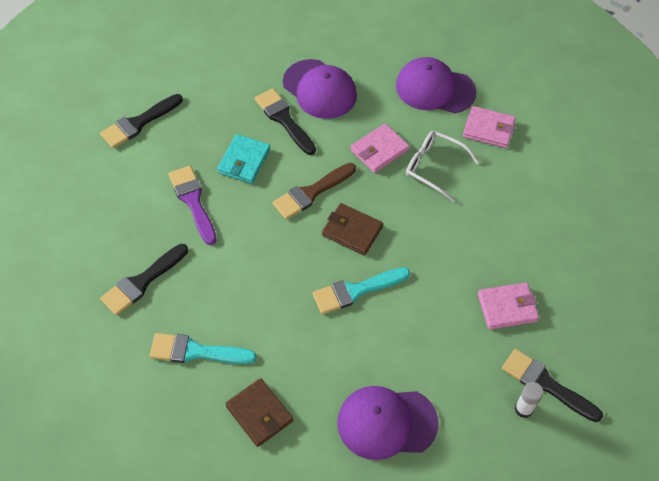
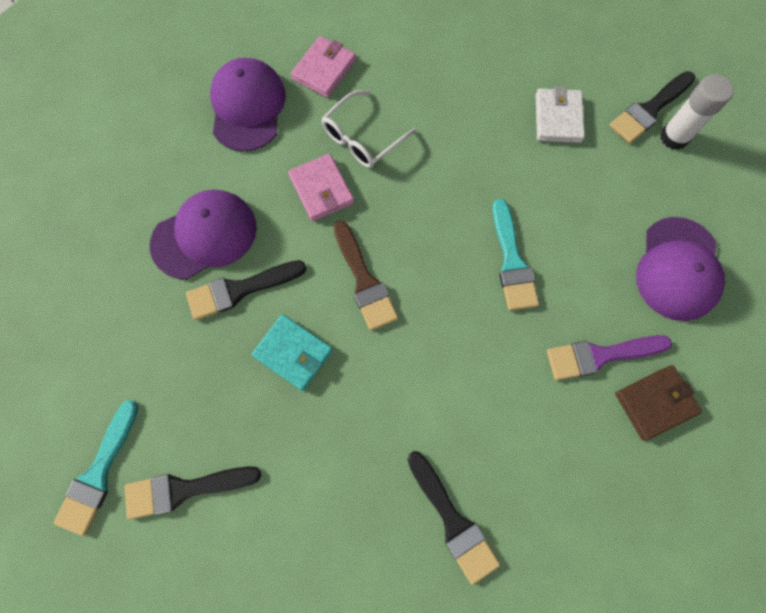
camera: 75 degrees left, 15 degrees up
(138, 123) = (184, 489): black brush -> black brush turned 105 degrees clockwise
(193, 201) = (341, 432): purple brush -> purple brush (600, 355)
(196, 351) = (565, 464): turquoise brush -> turquoise brush (98, 473)
(352, 231) = (430, 247): brown wallet -> none
(435, 89) = (247, 107): purple cap -> purple cap turned 150 degrees clockwise
(507, 307) = (558, 118): pink wallet -> white wallet
(523, 409) = (674, 137): white glue stick -> white glue stick, size x1.51

